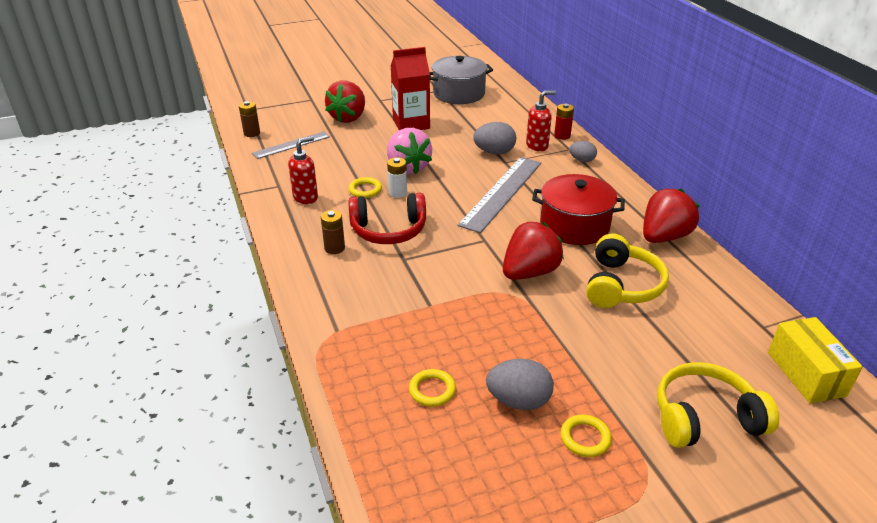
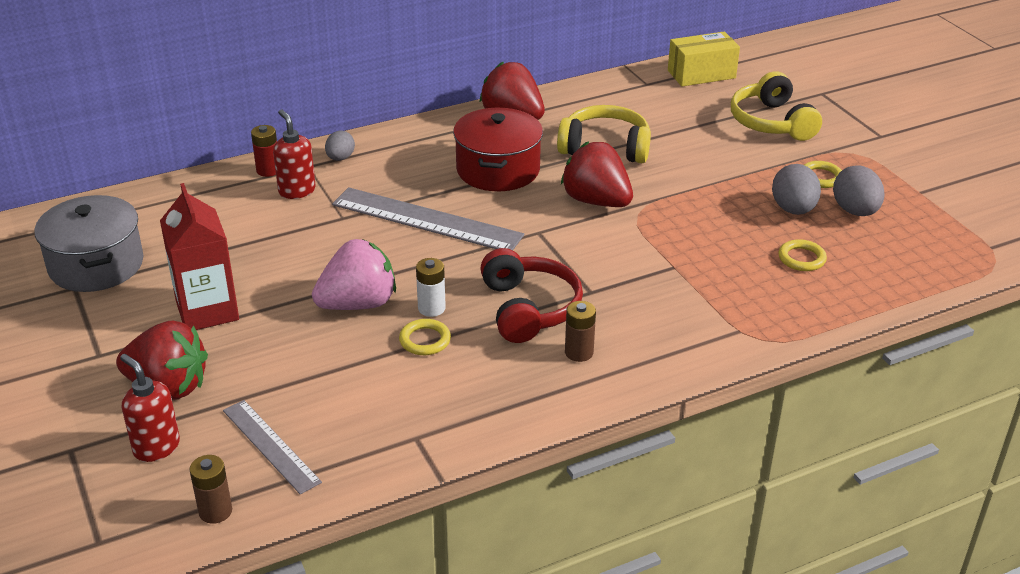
camera: 95 degrees left, 0 degrees up
(306, 197) = (451, 399): red soap dispenser -> red soap dispenser (156, 447)
(494, 152) = (313, 226): grey egg -> grey egg (855, 211)

